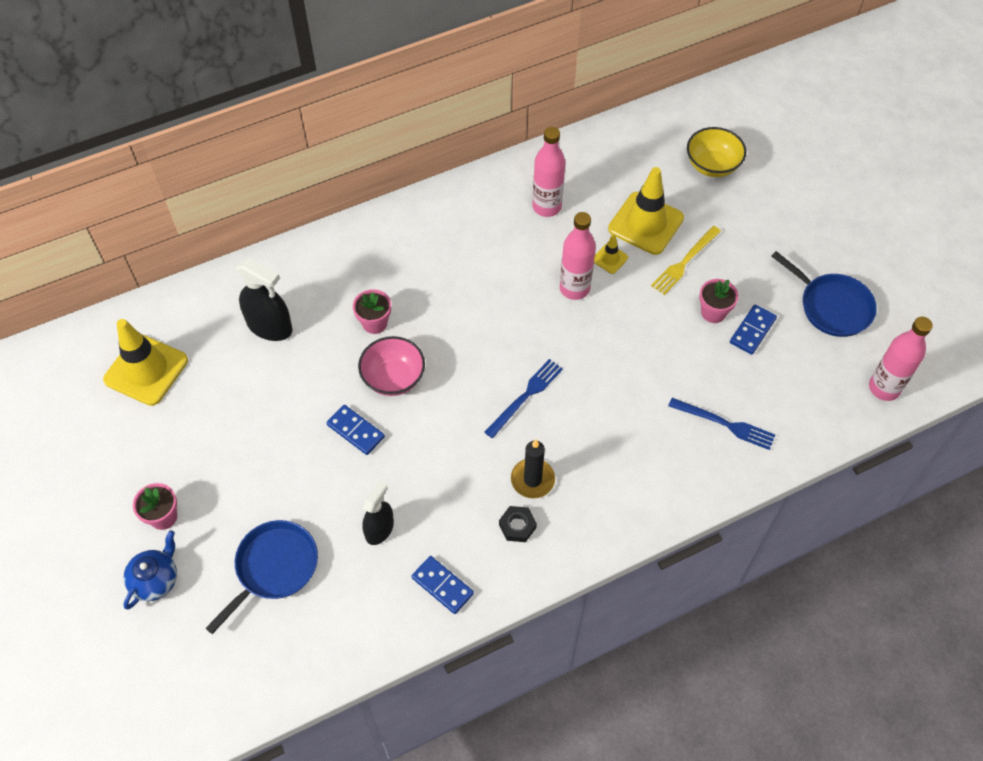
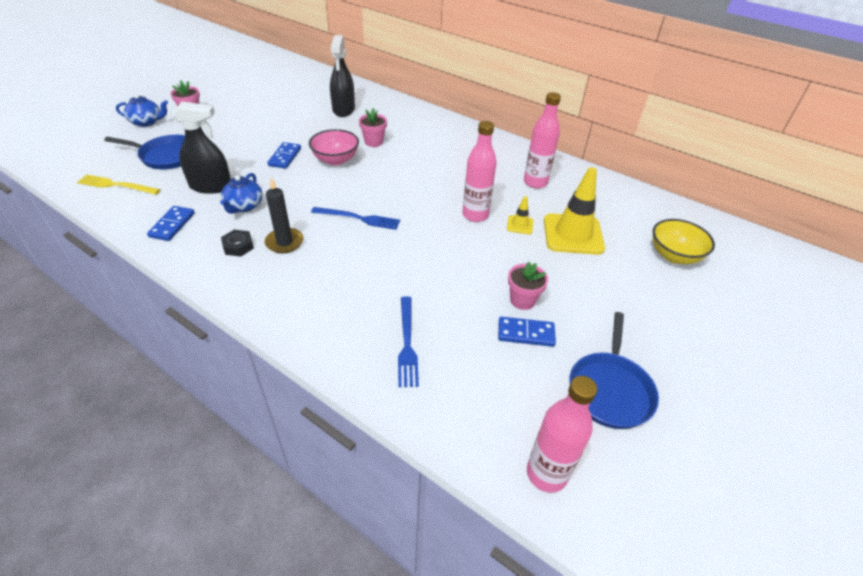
camera: 60 degrees right, 15 degrees down
(146, 370) = (287, 84): yellow traffic cone -> none
(379, 529) = (211, 186): black spray bottle -> black spray bottle, size x1.51
(442, 502) = (244, 206): none -> blue teapot
(685, 261) = (558, 267): yellow fork -> yellow fork (117, 185)

